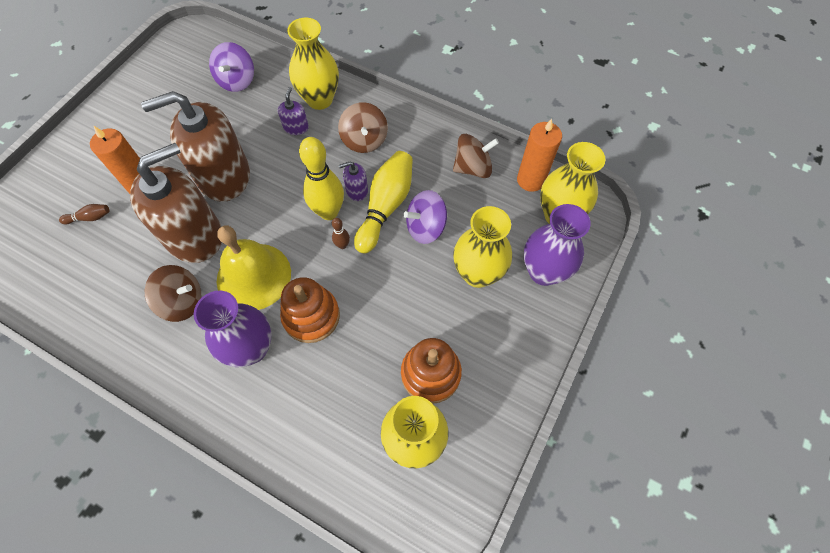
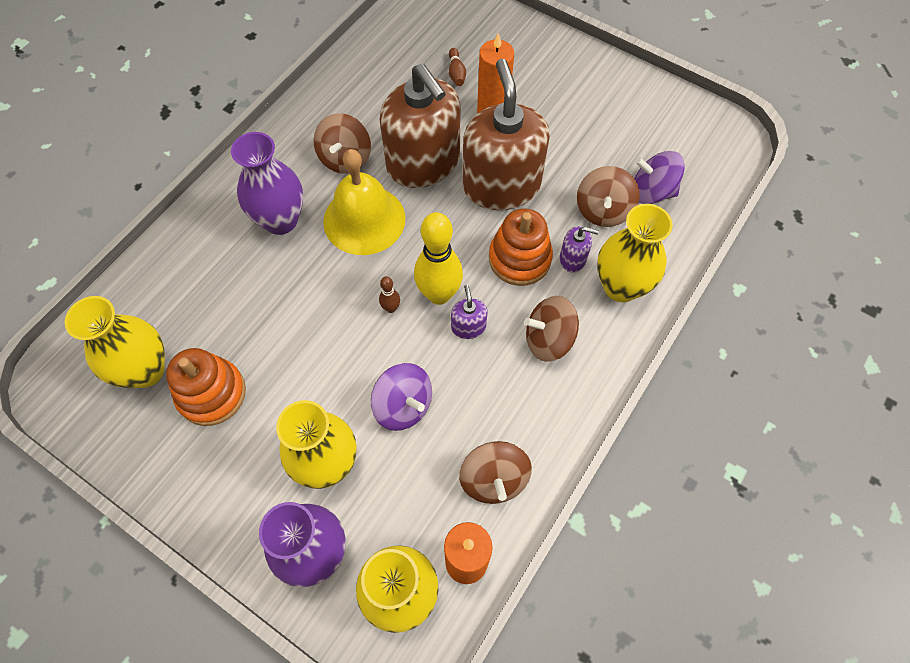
camera: 95 degrees right, 0 degrees up
(252, 109) = (603, 210): none -> brown spinning top
(311, 316) = (306, 275): orange stacking toy -> orange stacking toy (519, 259)
(385, 207) = (440, 359): yellow bowling pin -> none
(425, 227) = (403, 405): purple spinning top -> purple spinning top turned 150 degrees clockwise

